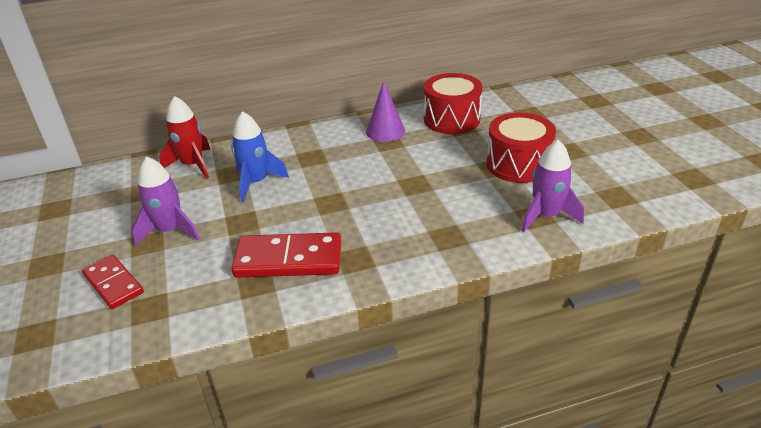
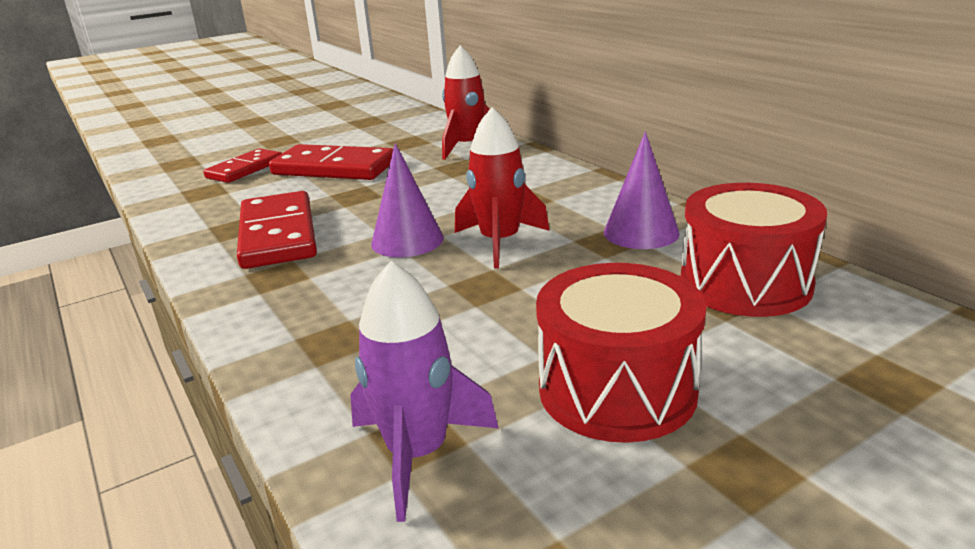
camera: 75 degrees right, 10 degrees down
(170, 230) = (334, 168): purple rocket -> red domino
(256, 182) = (443, 183): blue rocket -> none
(341, 204) = (407, 241): none -> purple cone
(367, 173) = (500, 242): none -> red rocket

